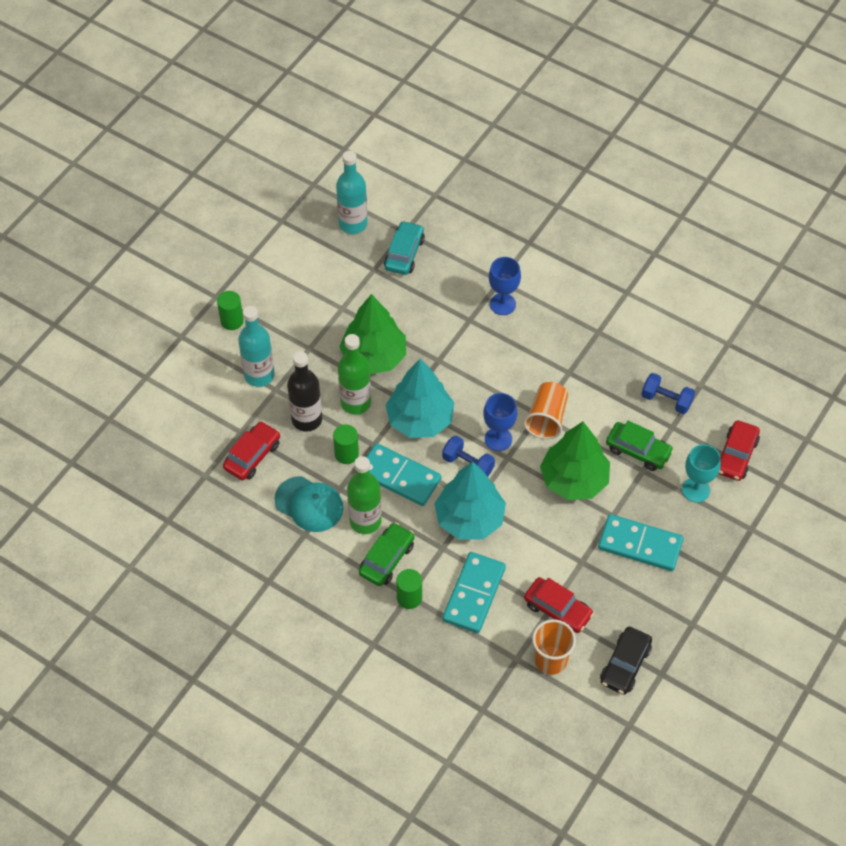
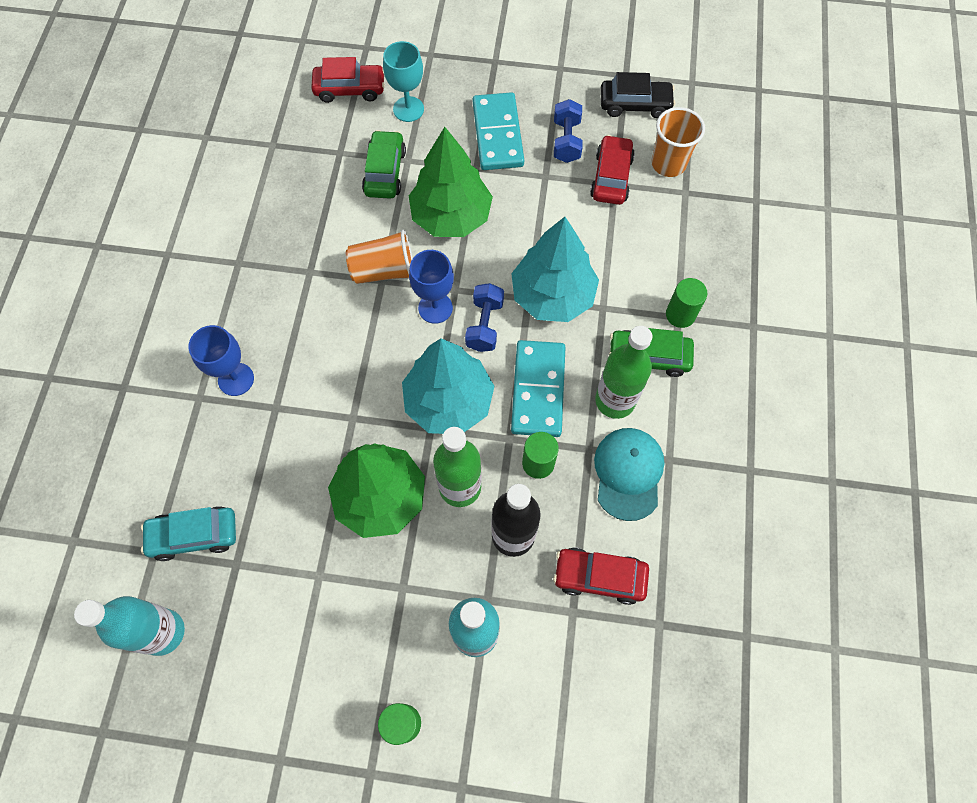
camera: 115 degrees left, 10 degrees up
(473, 594) = (639, 256): turquoise domino -> none
(666, 400) = (307, 168): blue dumbbell -> blue dumbbell (566, 141)

